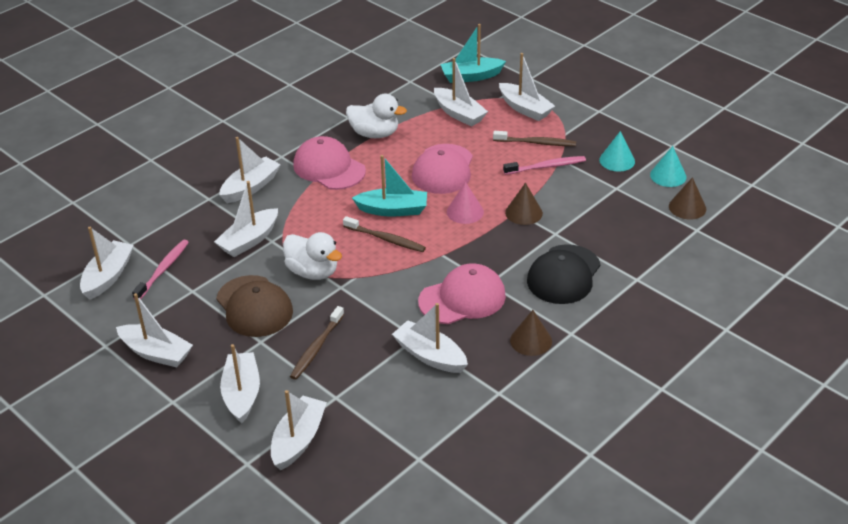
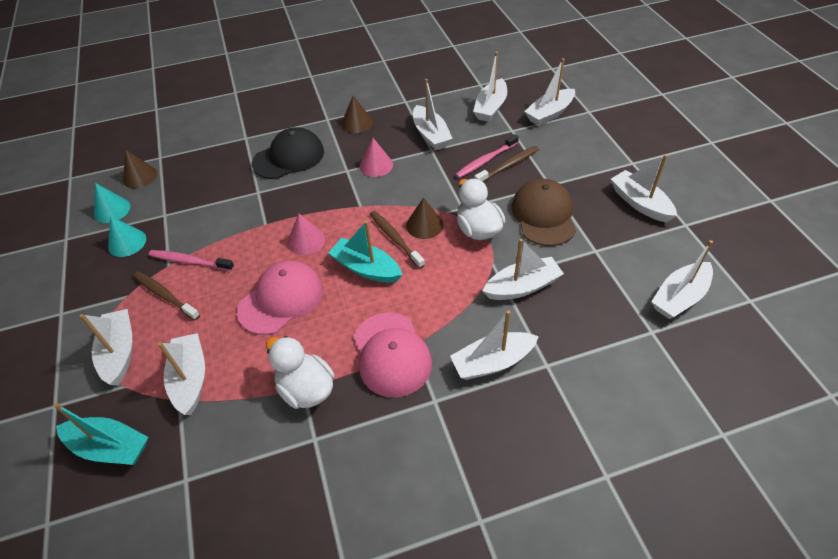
camera: 150 degrees left, 10 degrees up
(163, 270) = (620, 284): pink toothbrush -> pink toothbrush (485, 160)
(242, 394) = (578, 152): white boat -> white boat (490, 107)
(462, 298) = (376, 165): pink cap -> pink cone
(524, 213) = (260, 220): brown cone -> brown cone (424, 225)

